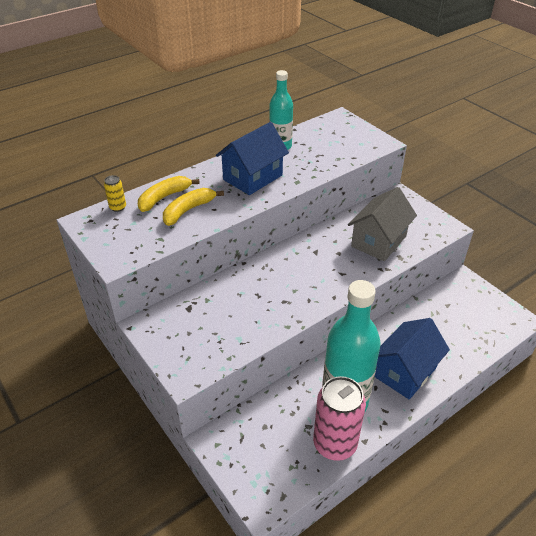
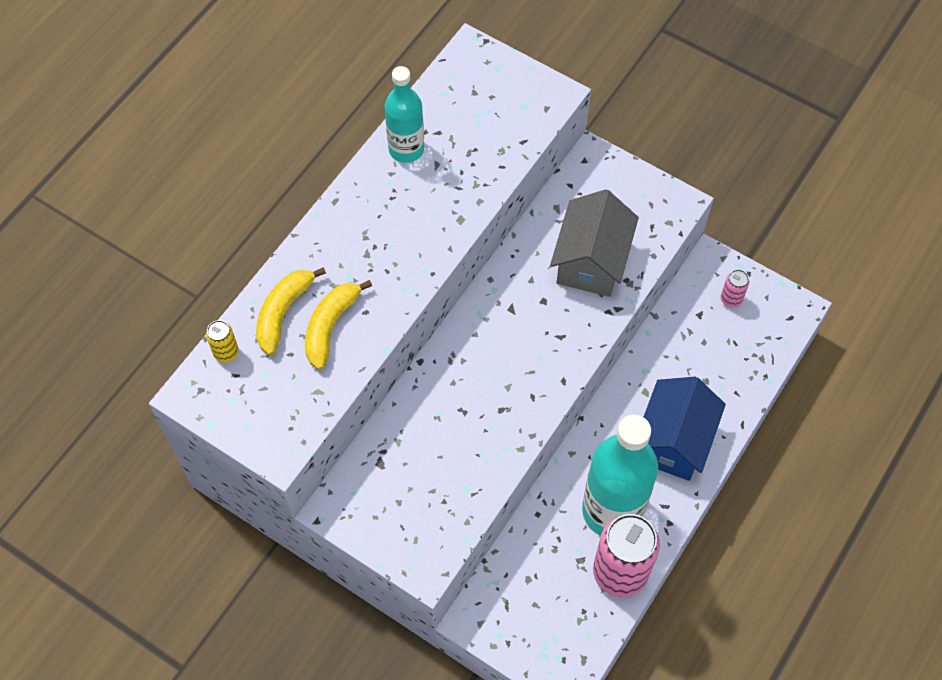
camera: 20 degrees left, 20 degrees up
(252, 177) = (393, 230): blue house -> none
(472, 302) = (731, 299): none -> pink can

